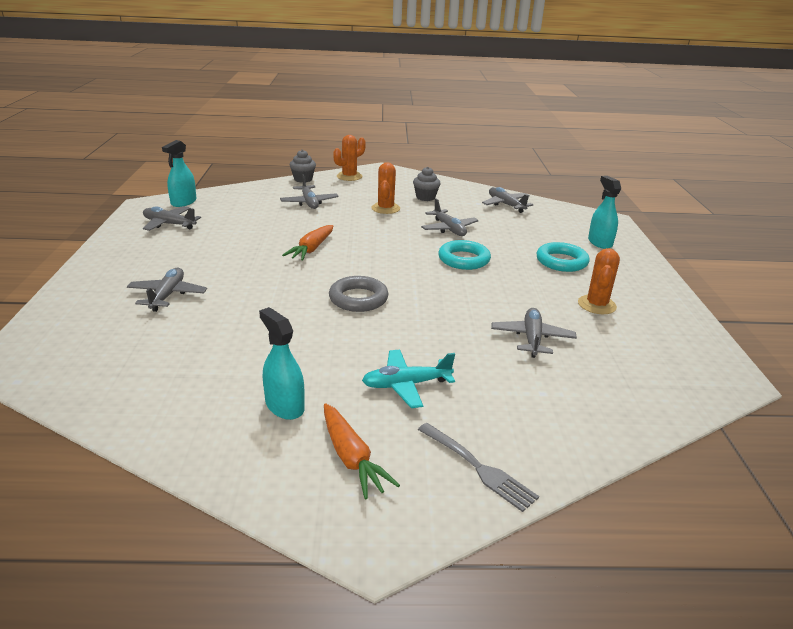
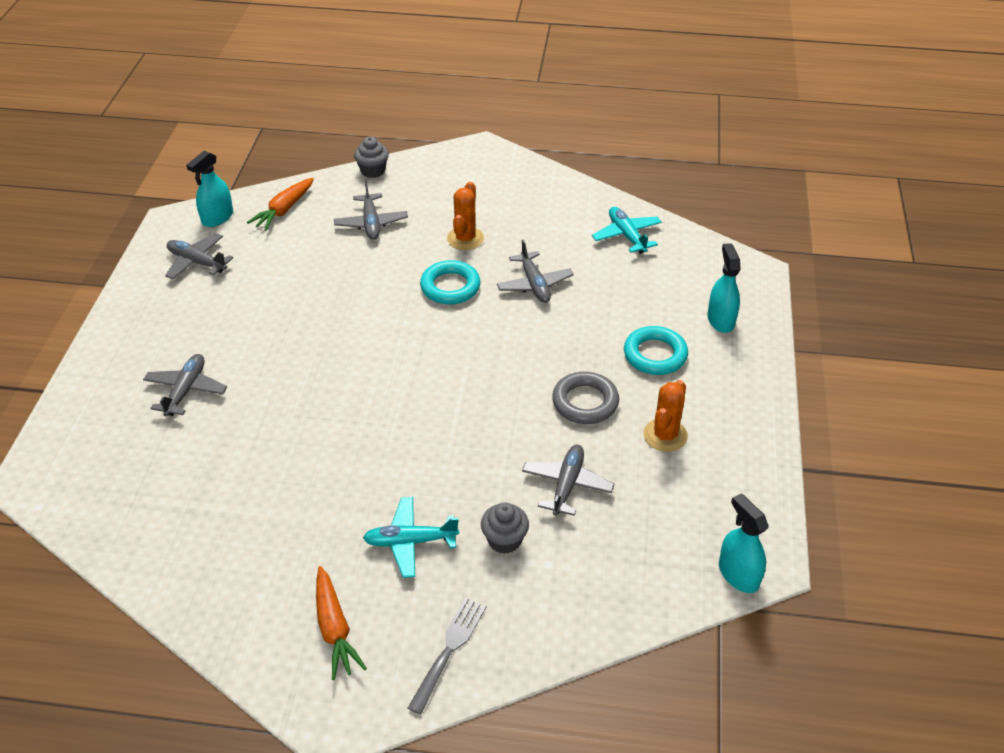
camera: 10 degrees right, 15 degrees up
(284, 406) = (284, 560): turquoise spray bottle -> turquoise spray bottle (738, 574)
(311, 249) = (356, 317): orange carrot -> orange carrot (284, 210)
(349, 176) = (435, 166): orange cactus -> none
(358, 299) = (391, 408): grey ring -> grey ring (585, 402)
(425, 197) = (524, 216): grey cupcake -> grey cupcake (504, 540)
(464, 259) = (534, 345): turquoise ring -> turquoise ring (450, 287)
(477, 467) = (449, 651): grey fork -> grey fork turned 120 degrees counterclockwise
(506, 205) = (627, 235): grey plane -> turquoise plane

